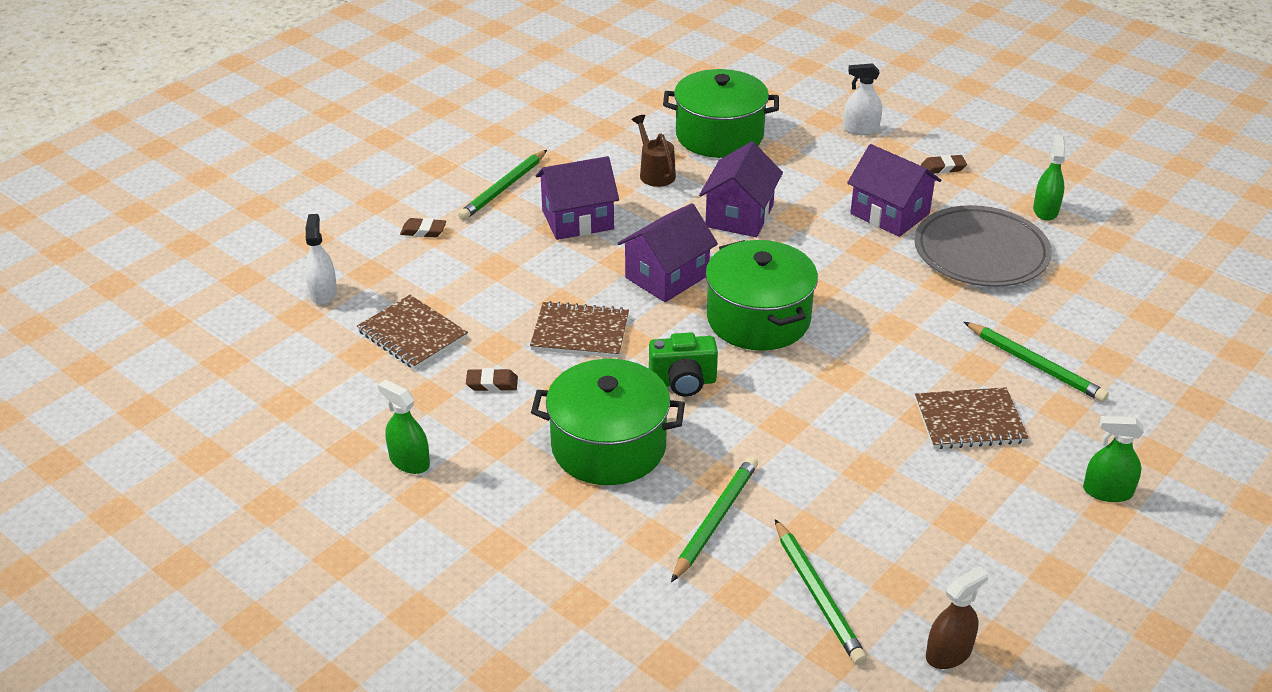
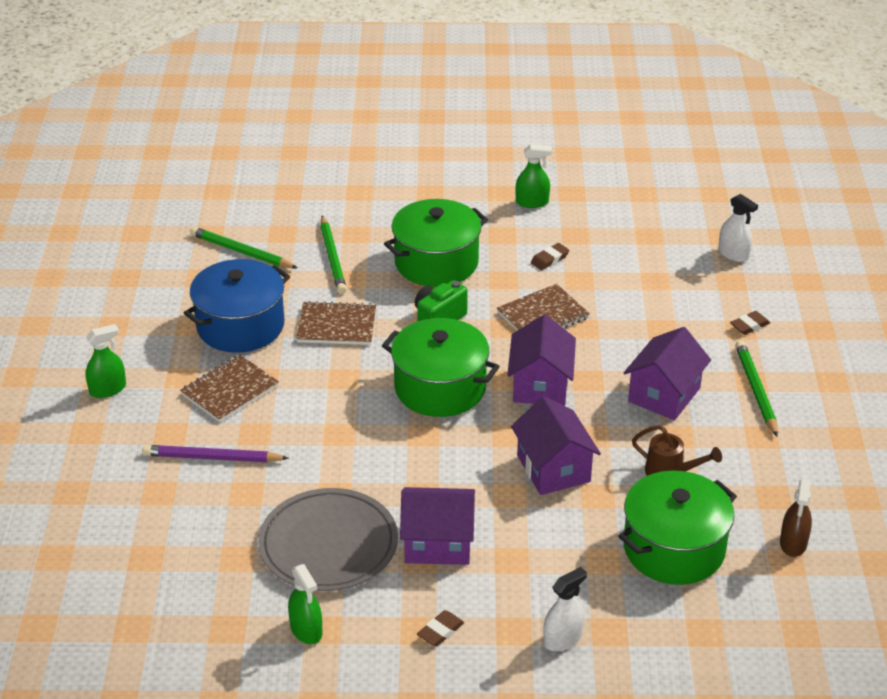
camera: 140 degrees right, 0 degrees up
(412, 334) = (639, 260): brown notebook -> brown notebook (337, 326)
(901, 489) = (240, 326): none -> blue pot
(948, 653) = (150, 260): brown spray bottle -> brown spray bottle (793, 543)
(1035, 365) = (212, 458): green pencil -> purple pencil

